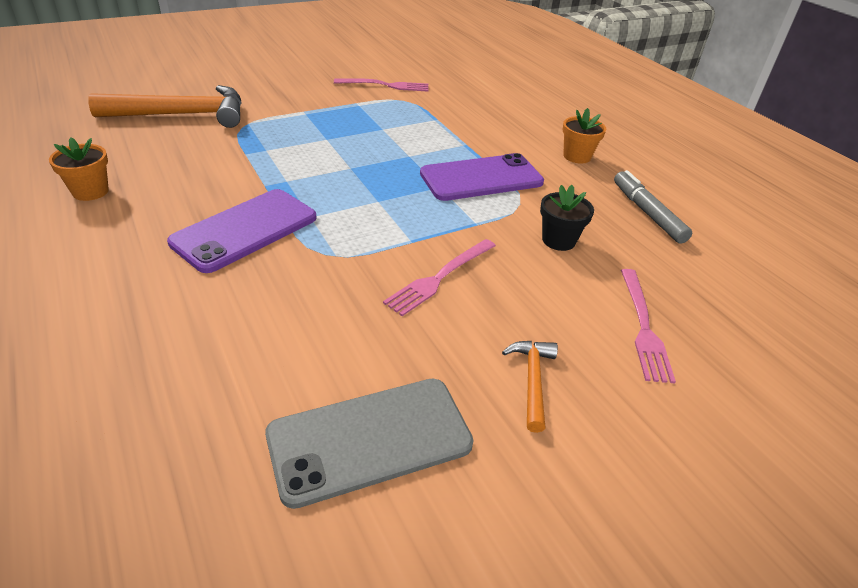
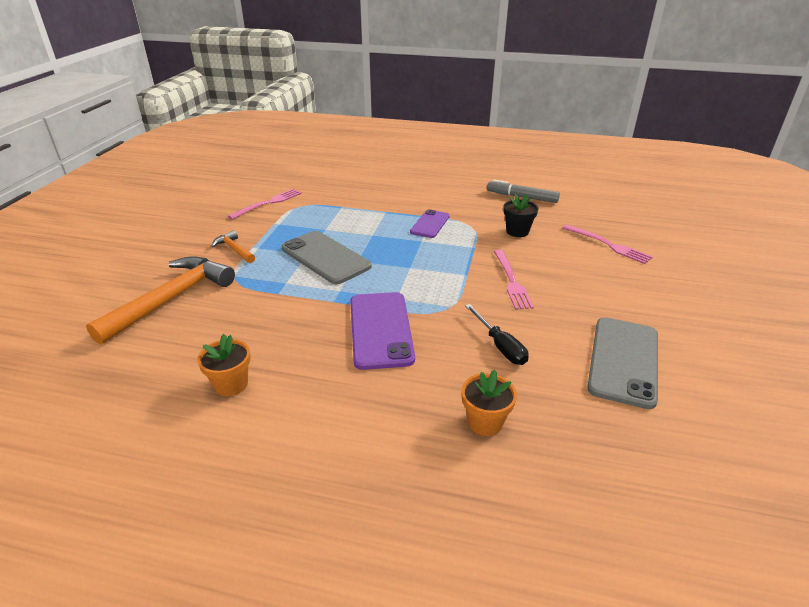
camera: 45 degrees left, 5 degrees down
(296, 319) = (500, 346): none -> black screwdriver
(333, 150) = (325, 257): none -> grey phone
(481, 178) = (430, 224): purple phone -> purple phone, size x0.60
(532, 380) = (619, 293): orange hammer -> orange hammer (234, 249)
(577, 156) = (446, 187): orange flower pot -> orange flower pot (485, 422)

